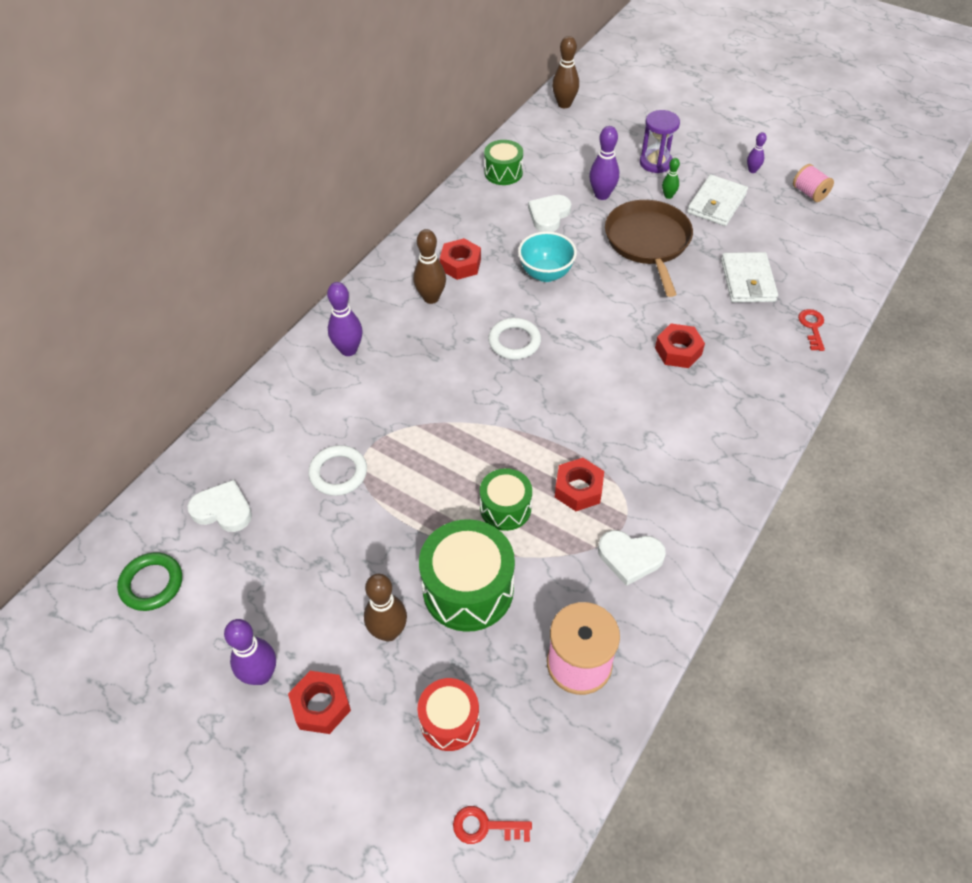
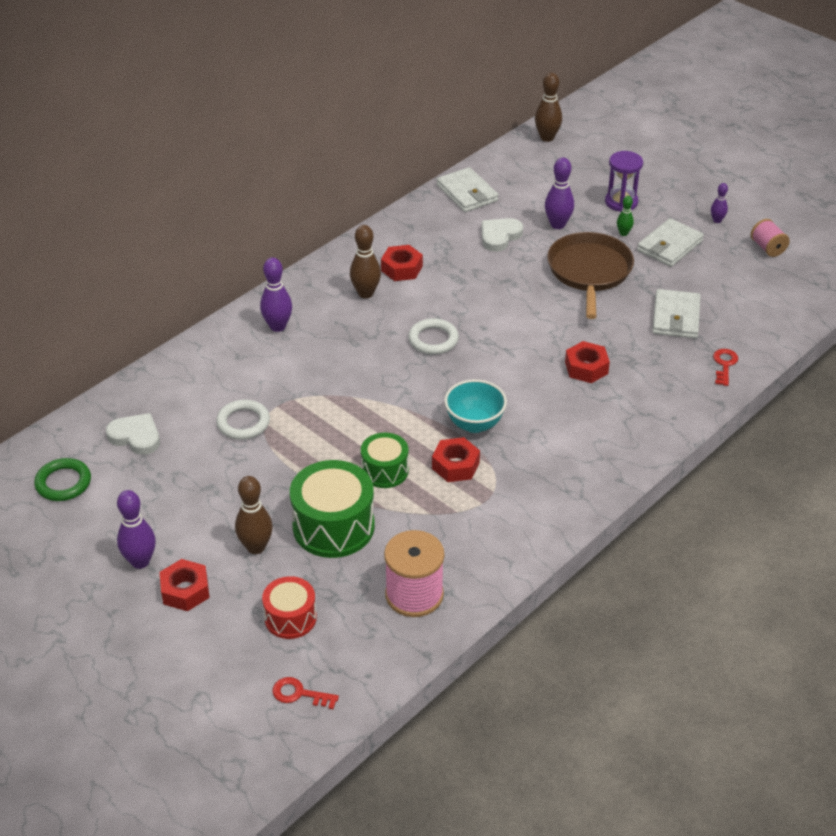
camera: 10 degrees right, 10 degrees down
(503, 172) = (467, 193): green drum -> white wallet
(546, 274) = (481, 286): turquoise bowl -> turquoise bowl (474, 424)
(630, 557) = (485, 524): white heart -> none

